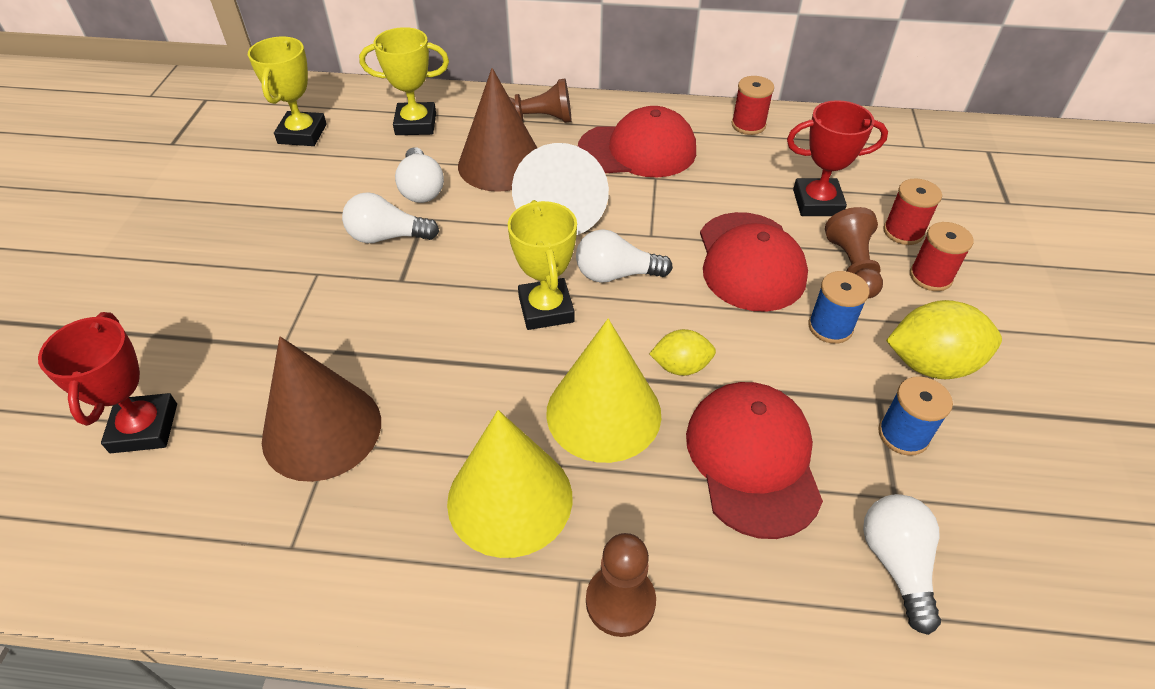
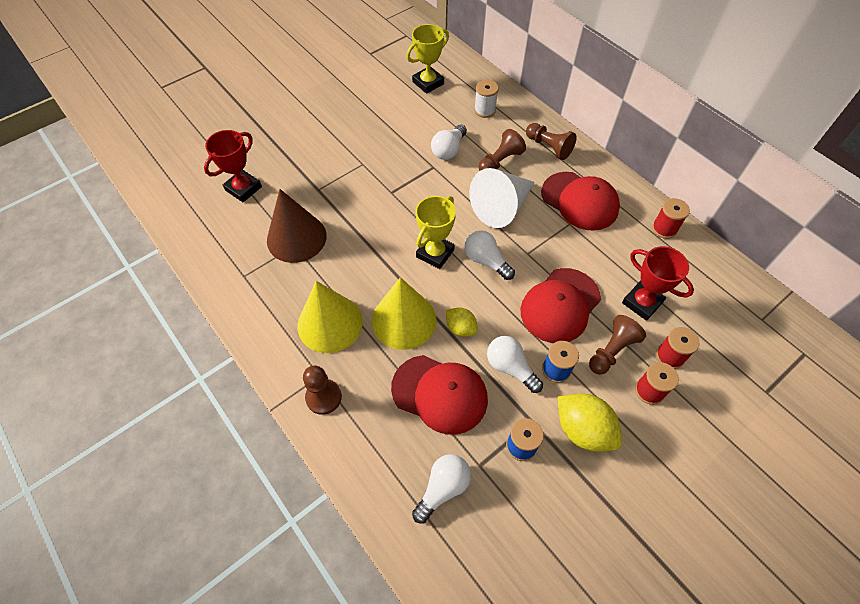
camera: 45 degrees right, 10 degrees up
(387, 237) = (408, 166): white light bulb -> white light bulb (510, 367)
(416, 124) = (484, 110): yellow trophy -> white spool
(500, 164) = (500, 161): brown cone -> brown pawn
(753, 459) = (440, 394): red cap -> red cap turned 75 degrees clockwise

